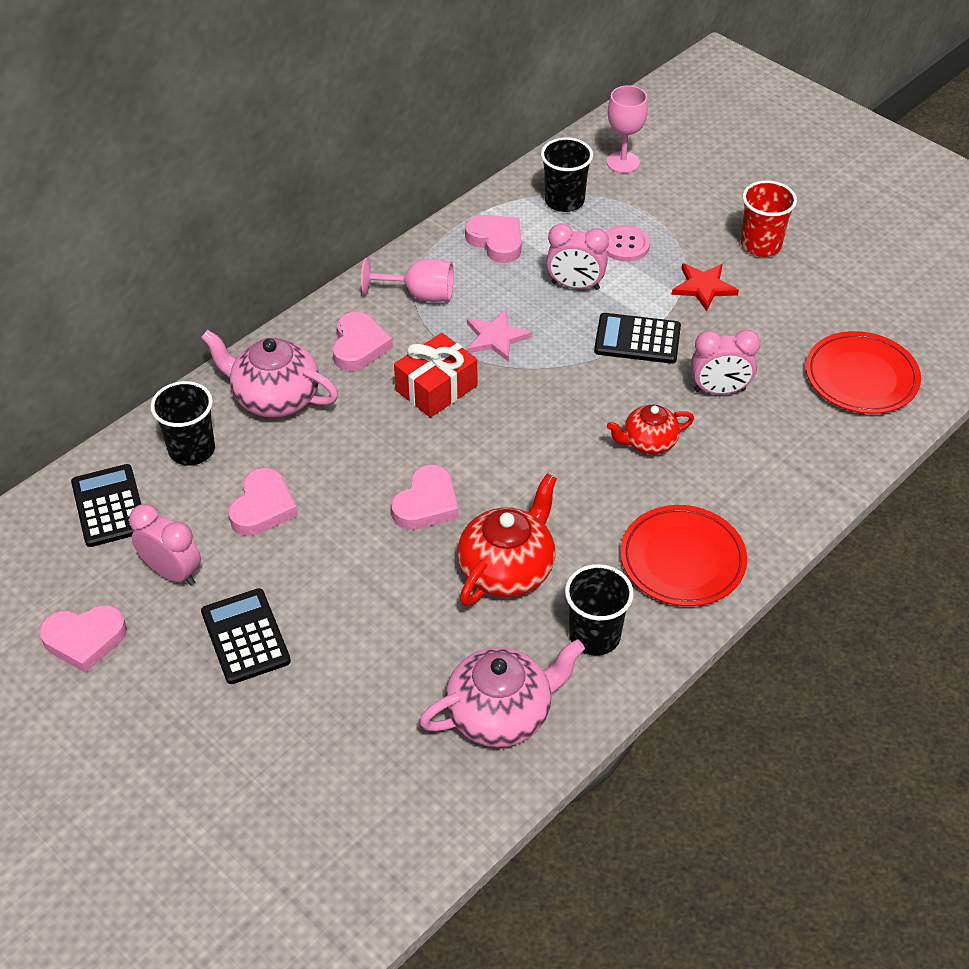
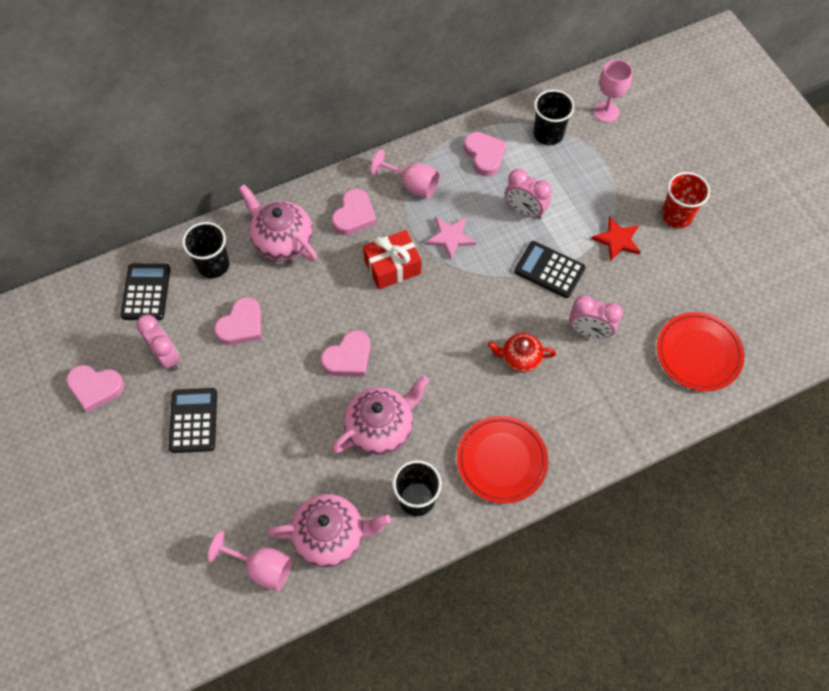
camera: 20 degrees right, 15 degrees up
(423, 782) = (262, 567): none -> pink goblet
(507, 569) = (381, 427): red teapot -> pink teapot
(625, 245) = (575, 186): pink button -> none

